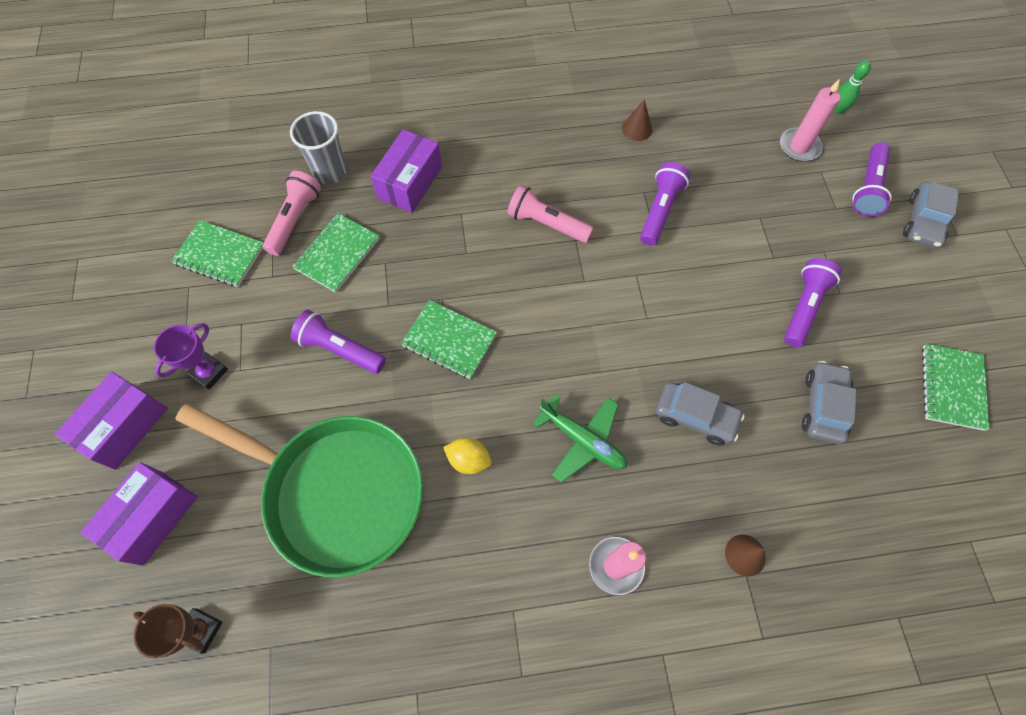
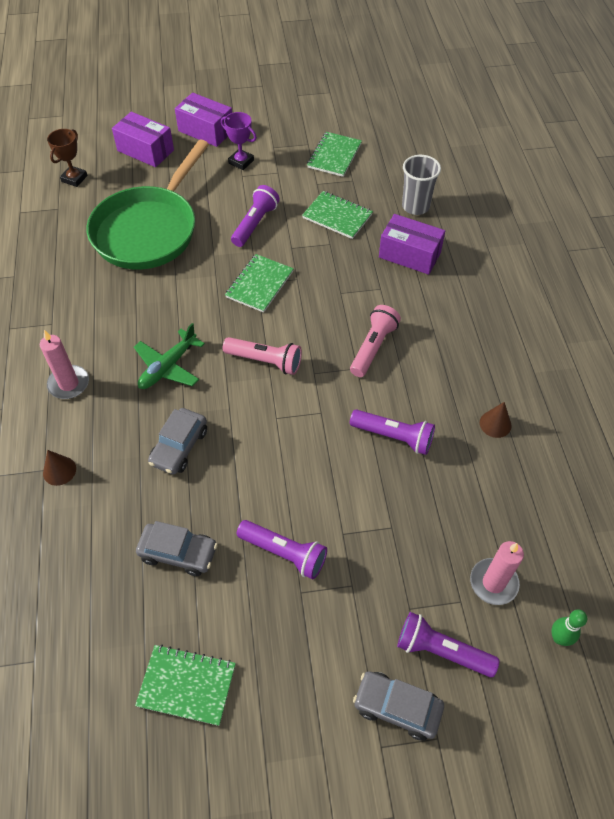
camera: 90 degrees right, 10 degrees down
(295, 219) = (368, 191): pink flashlight -> pink flashlight (265, 361)
(469, 460) = (161, 298): yellow lemon -> none

